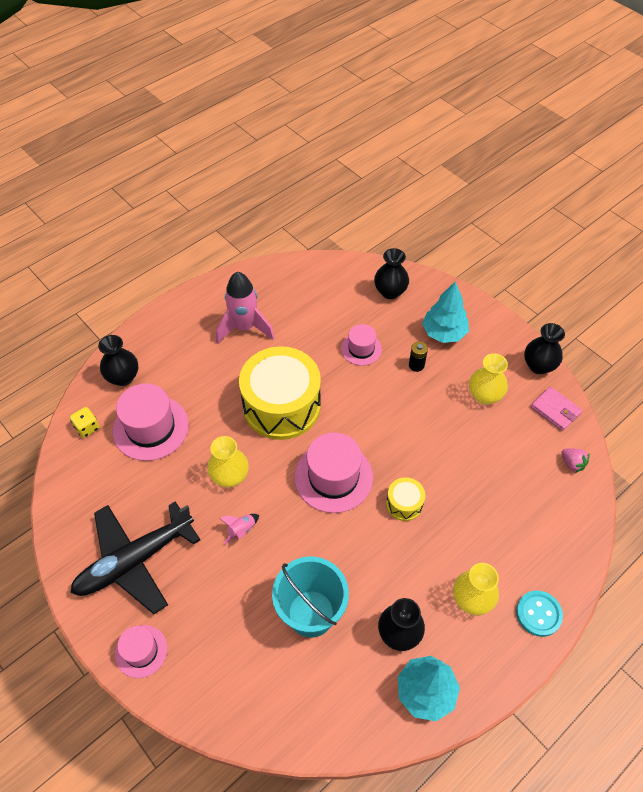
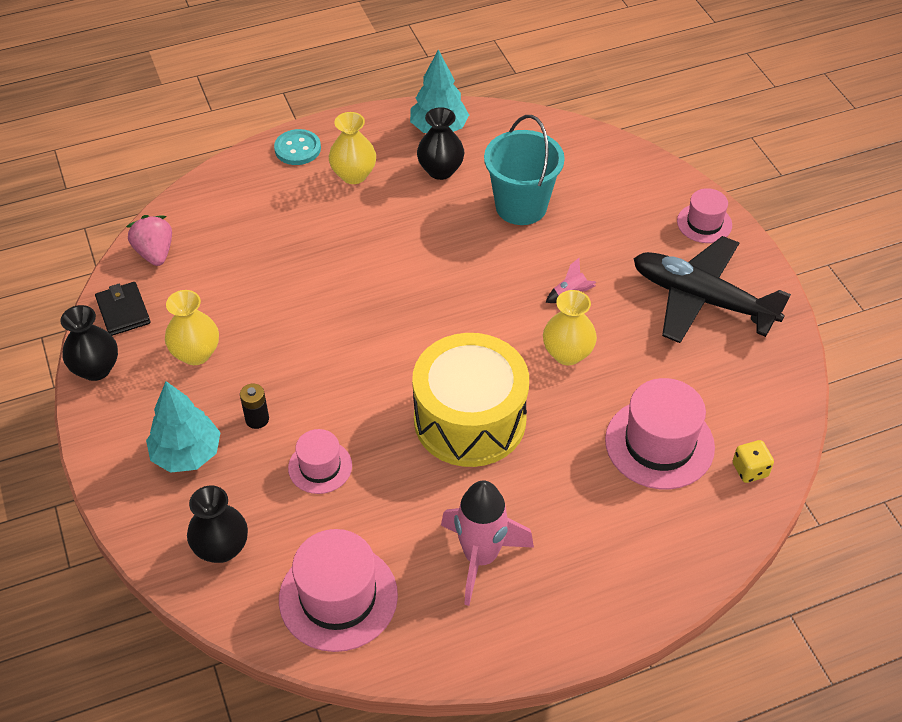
camera: 160 degrees left, 5 degrees down
(123, 377) = (690, 531): black vase -> none
(134, 561) = (701, 299): black plane -> black plane turned 135 degrees counterclockwise
(333, 477) = (440, 317): pink hat -> pink hat (338, 597)
(404, 504) = (372, 269): yellow drum -> none
(555, 410) = (123, 311): pink wallet -> black wallet
(572, 463) = (155, 253): pink strawberry -> pink strawberry, size x1.51

